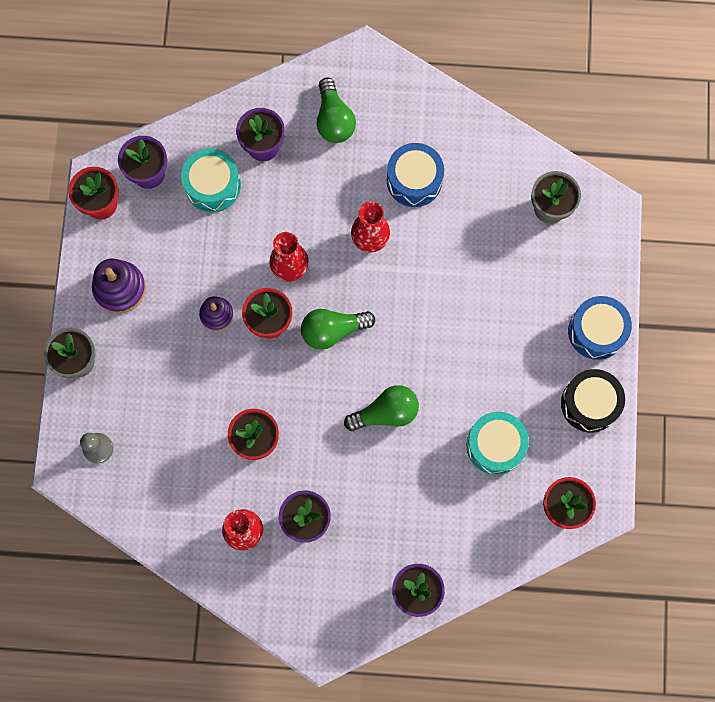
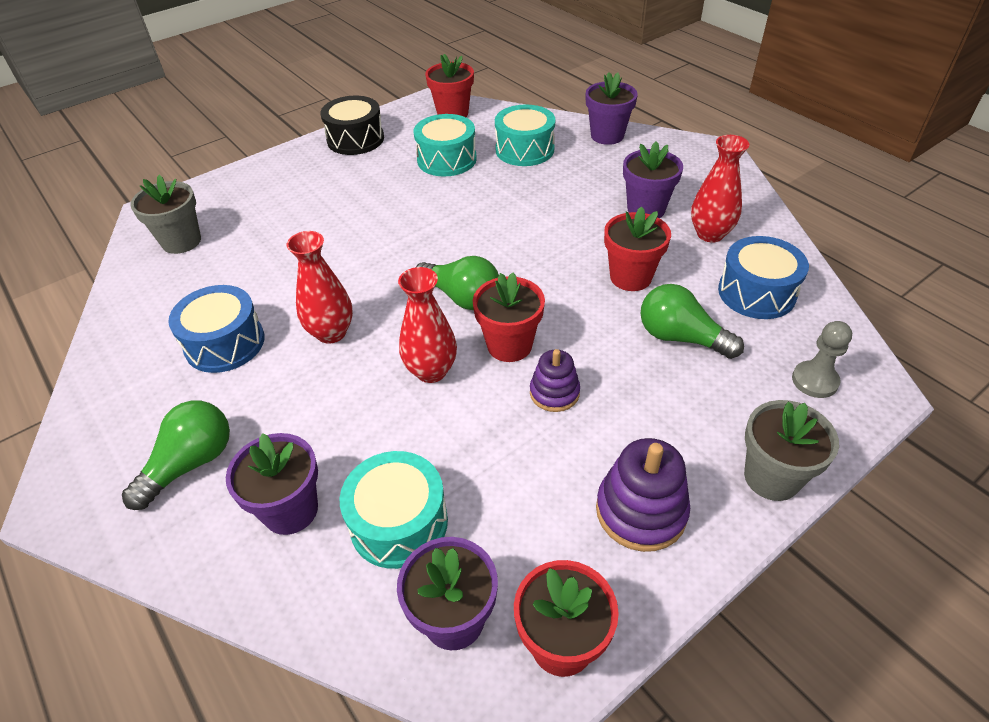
camera: 130 degrees left, 30 degrees down
(386, 413) = (496, 222): green light bulb -> green light bulb (680, 337)
(455, 512) = (524, 150): none -> turquoise drum
(596, 331) = (287, 164): blue drum -> blue drum (756, 293)

